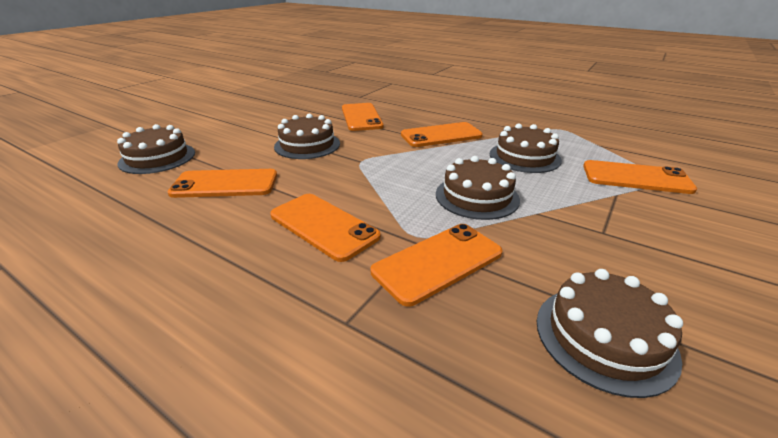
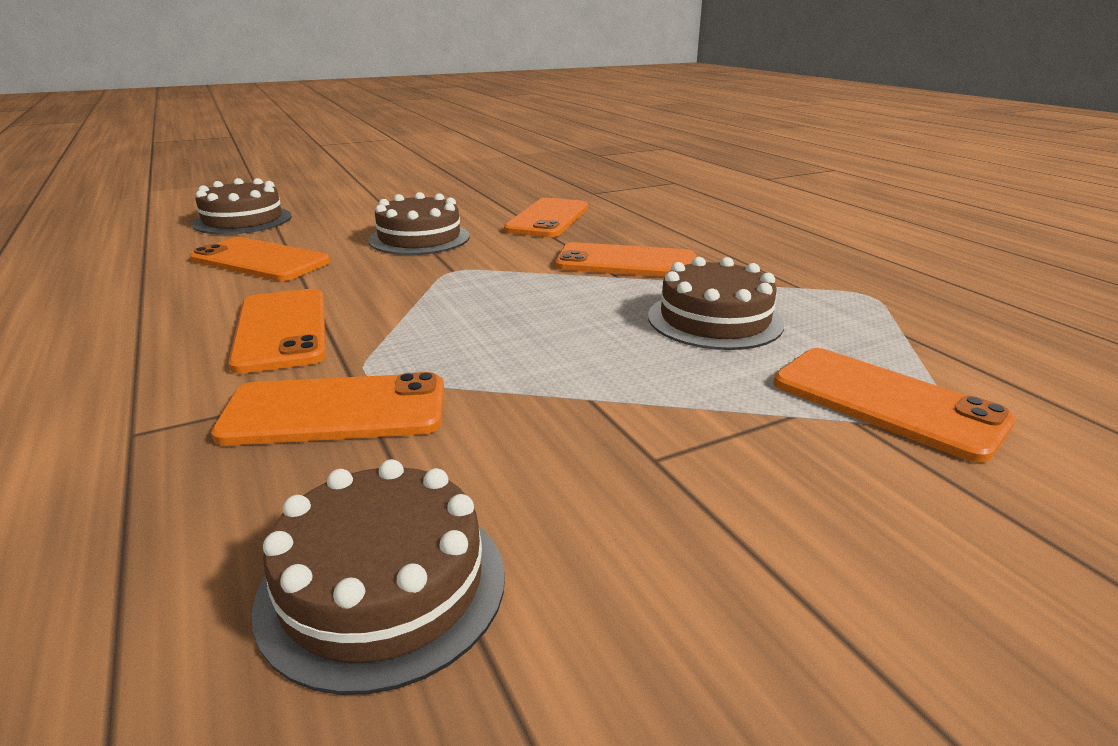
camera: 30 degrees right, 5 degrees down
(477, 196) = (533, 351): brown cake -> none

